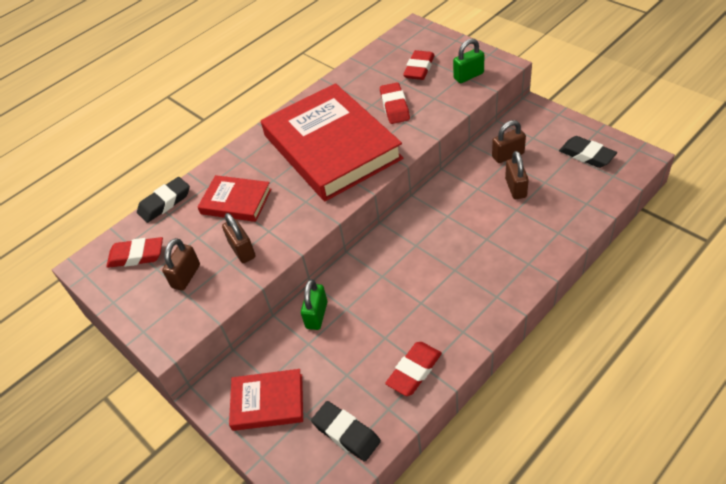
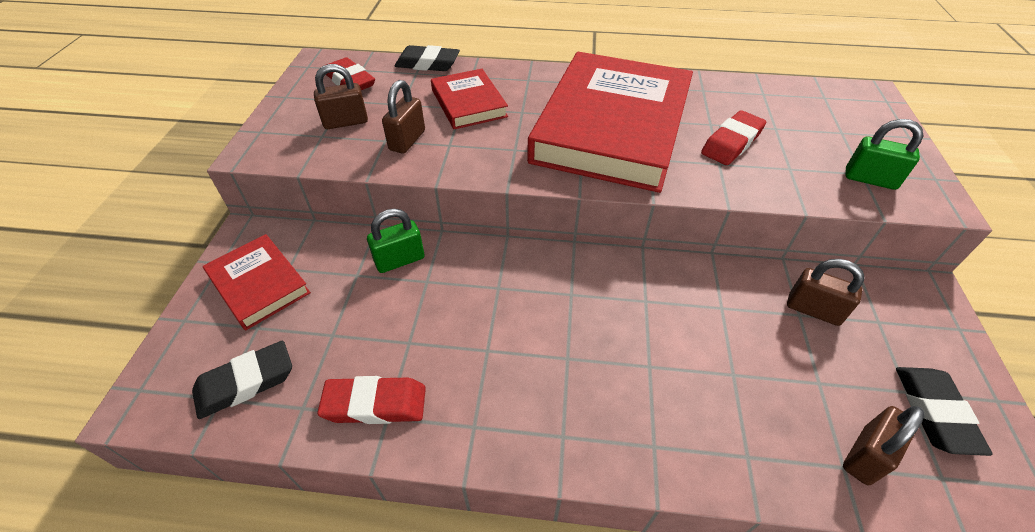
camera: 45 degrees right, 0 degrees up
(346, 433) = (246, 382): black eraser -> black eraser turned 60 degrees clockwise
(419, 68) = (817, 131): red eraser -> none
(515, 188) = (769, 351): brown padlock -> brown padlock (866, 456)

